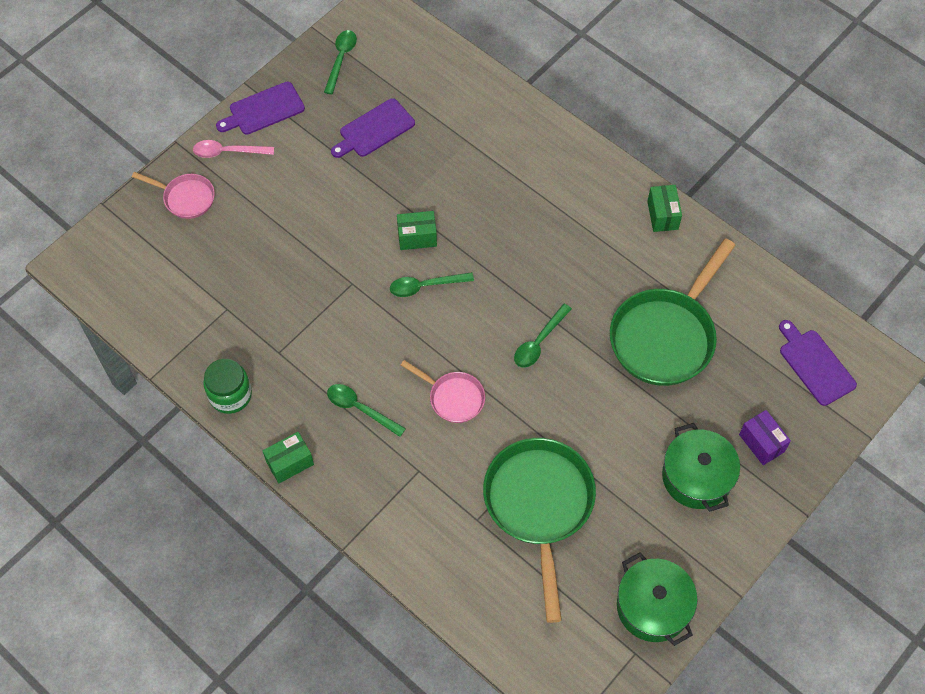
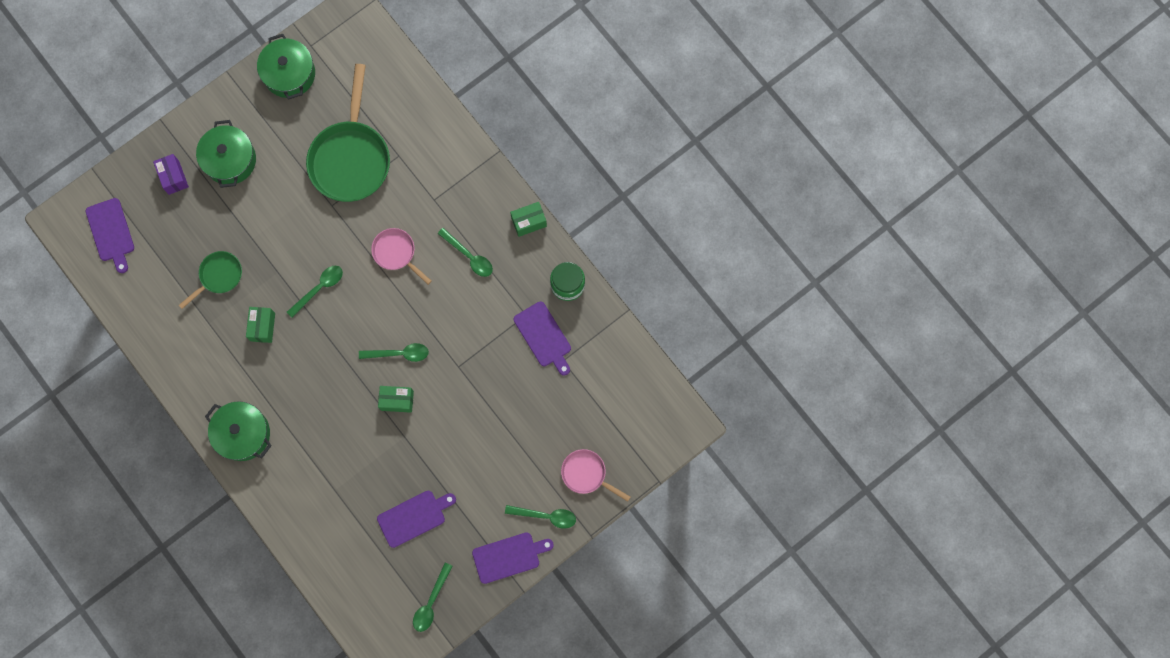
camera: 170 degrees left, 15 degrees up
(228, 152) = (546, 516): pink spoon -> green spoon
(253, 331) = (544, 337): none -> purple cutting board
(585, 178) = (243, 434): none -> green pot
(662, 215) = (188, 386): green box -> green box (263, 327)
(665, 336) = (219, 276): green pan -> green pan, size x0.51

